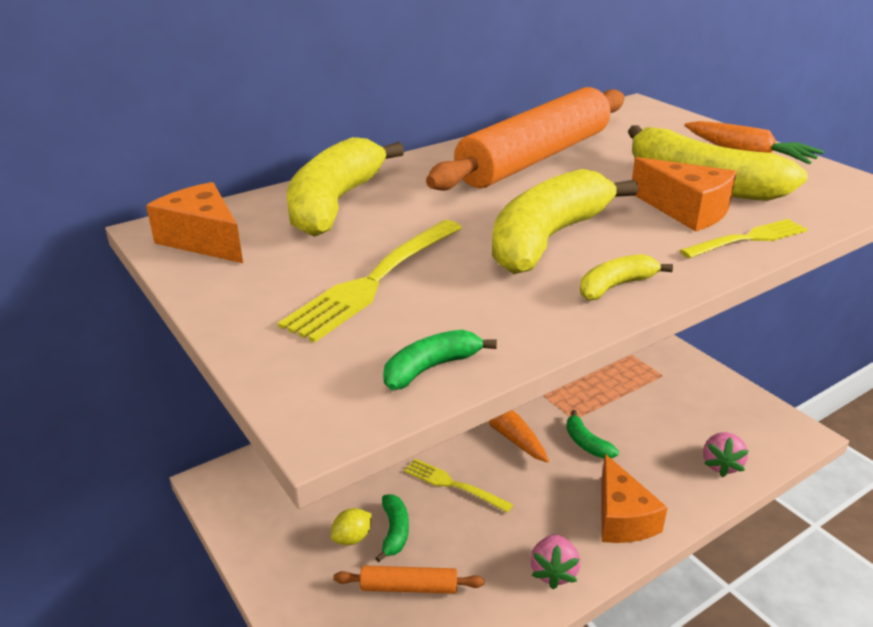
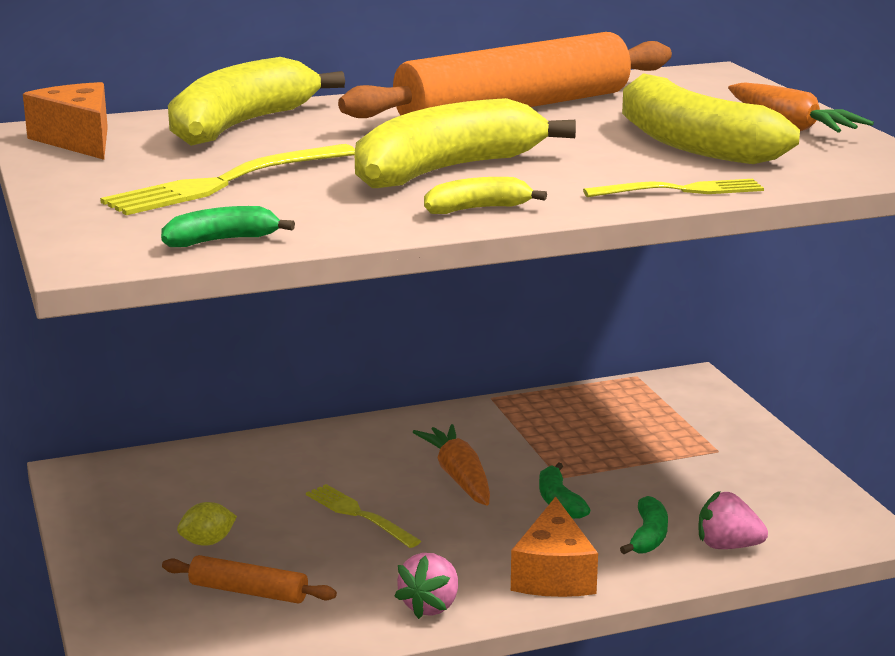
camera: 15 degrees right, 10 degrees down
(394, 531) = (261, 544): green banana -> green banana (648, 536)
(686, 210) = (639, 163): orange cheese -> none
(721, 465) = (727, 546): pink strawberry -> pink strawberry turned 75 degrees clockwise

